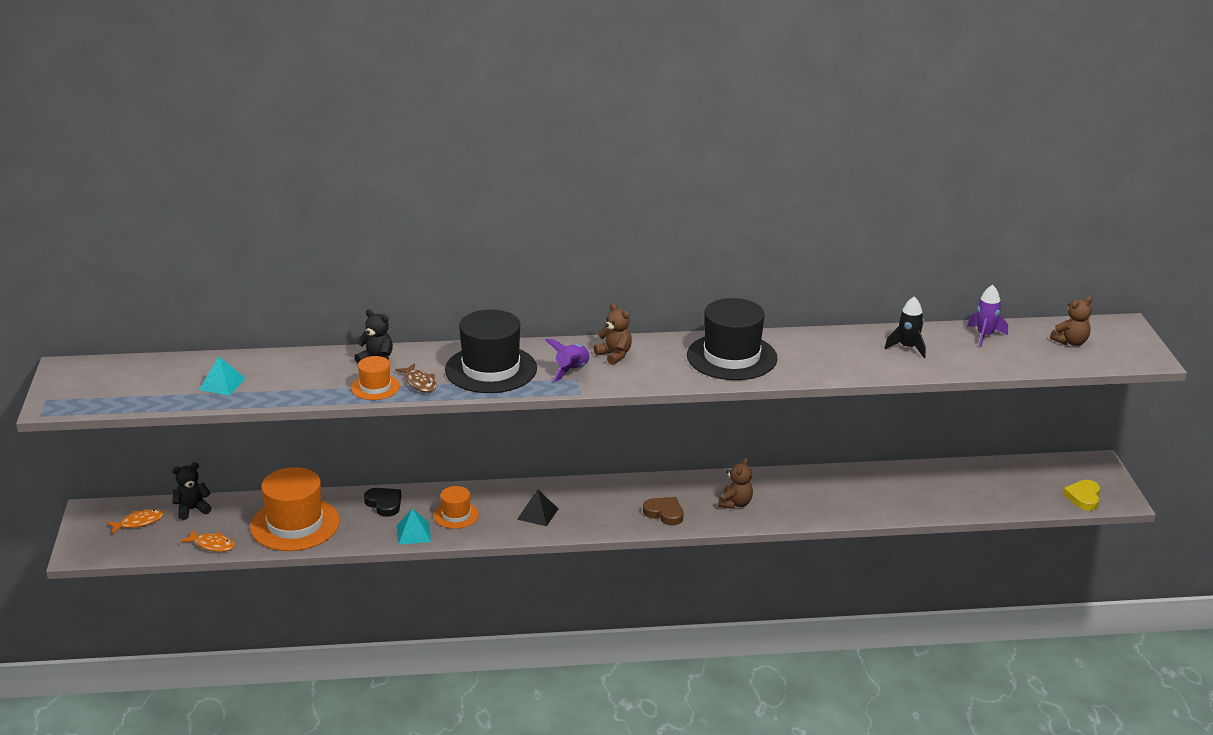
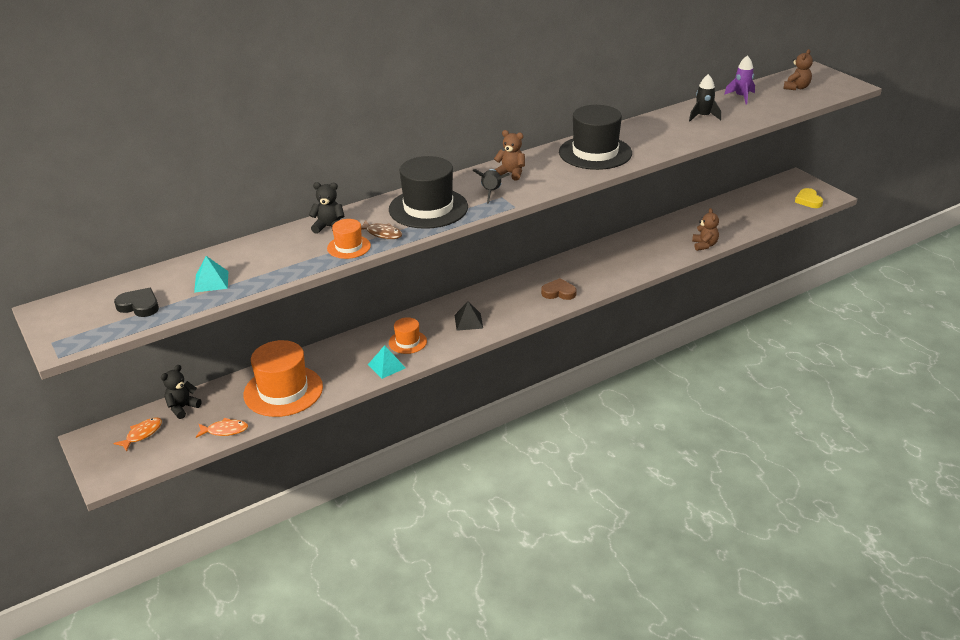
camera: 25 degrees left, 5 degrees up
(384, 504) = (343, 351): black heart -> black heart (139, 306)
(572, 370) = (491, 192): purple rocket -> black rocket
(735, 503) = (600, 271): brown teddy bear -> brown teddy bear (704, 245)

